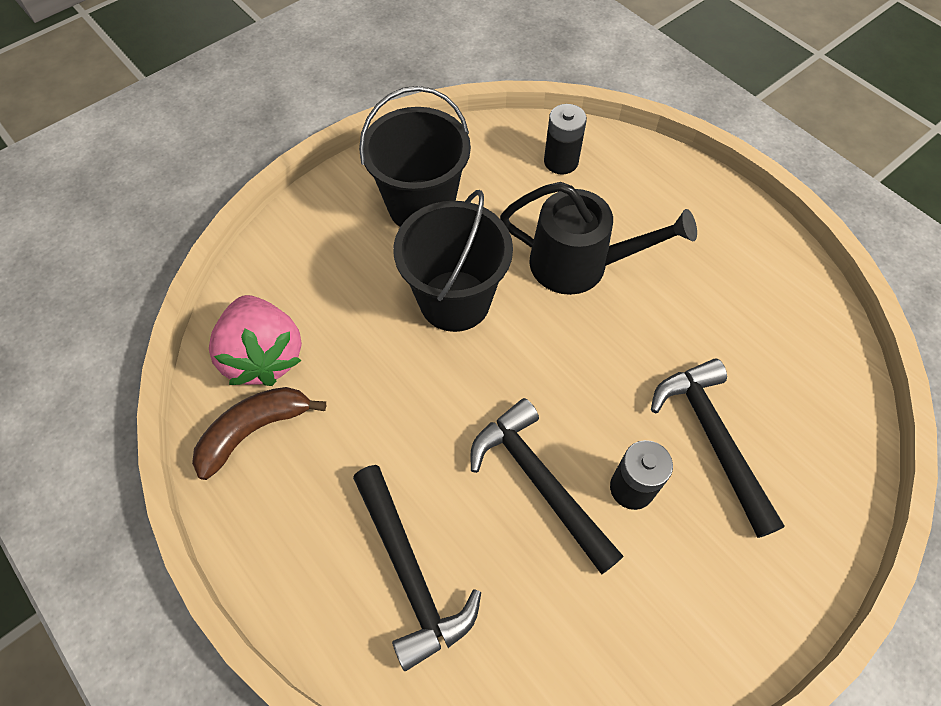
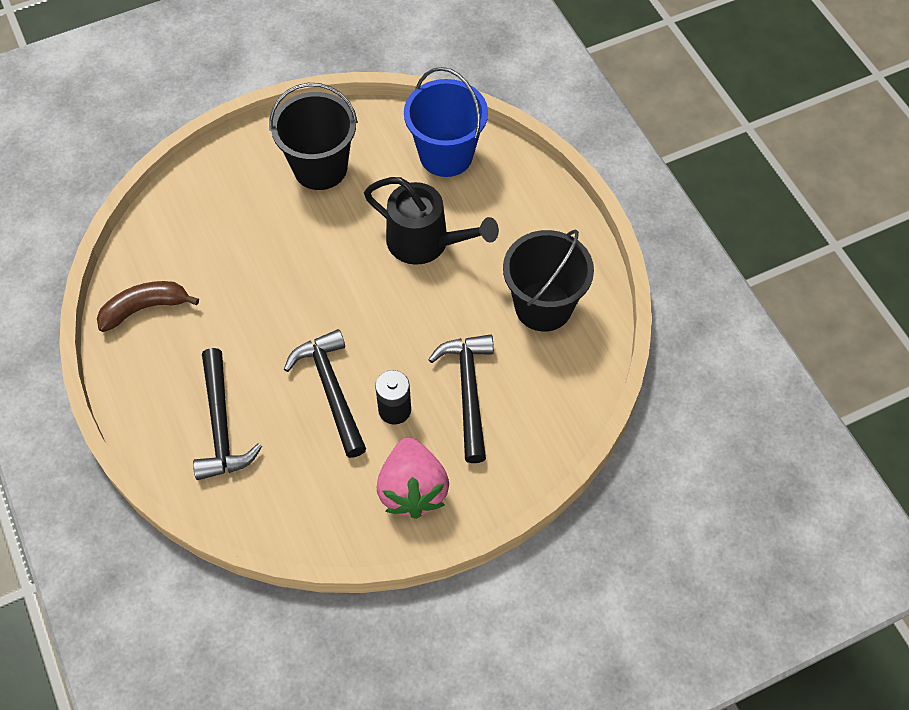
camera: 15 degrees right, 0 degrees up
(264, 356) = (166, 257): pink strawberry -> pink strawberry (412, 490)
(455, 301) = (319, 248): black bucket -> black bucket (543, 306)
(561, 161) = (446, 155): black battery -> blue bucket

